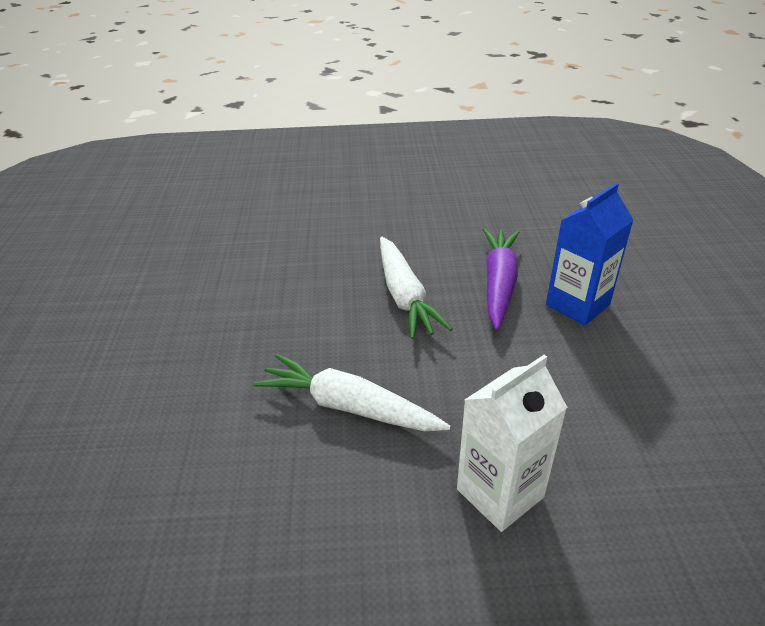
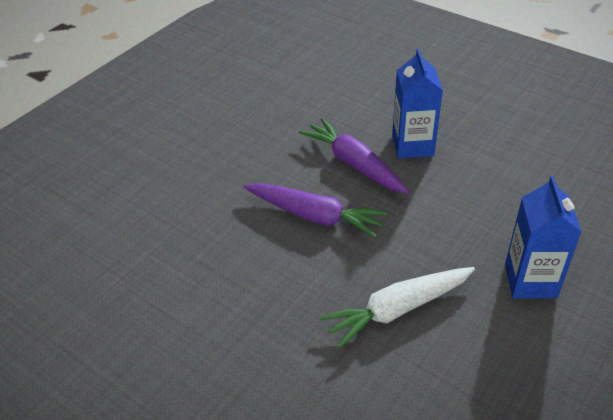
camera: 50 degrees left, 5 degrees up
(404, 296) = (314, 216): white carrot -> purple carrot
(500, 493) = (530, 281): white carton -> blue carton

